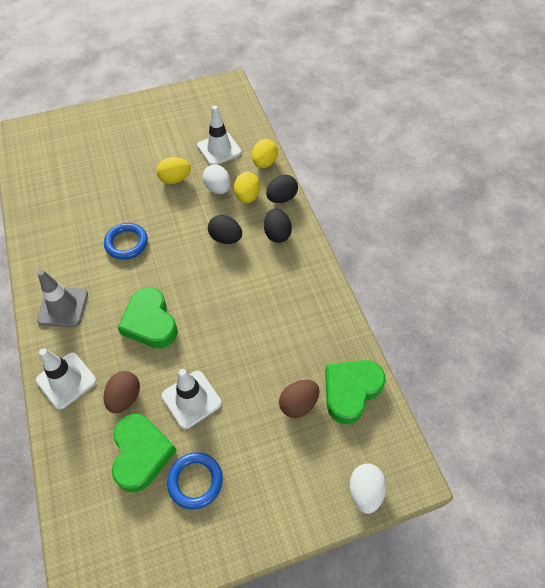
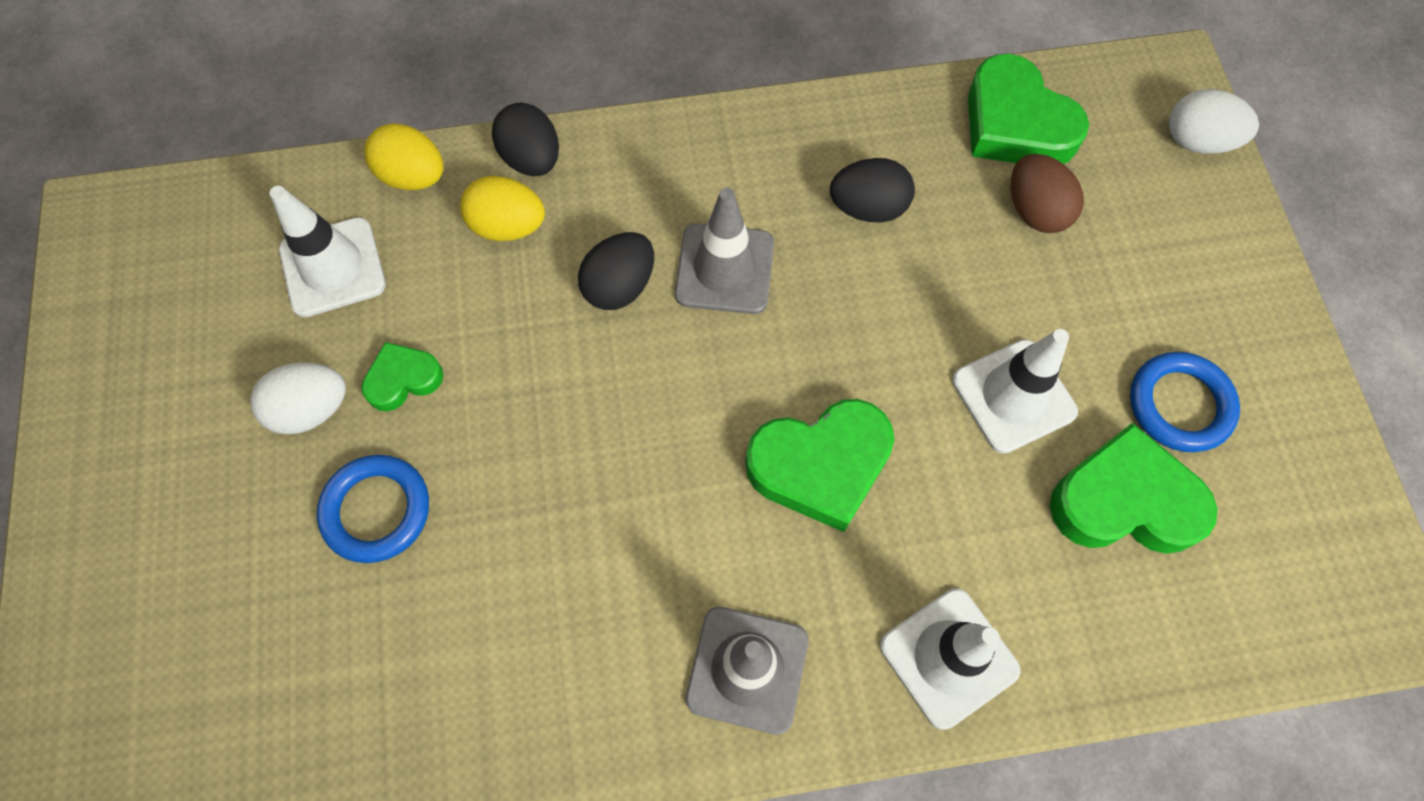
camera: 80 degrees left, 10 degrees up
(125, 397) = (1000, 528): brown egg -> none
(126, 243) = (583, 509): blue ring -> blue ring (376, 510)
(175, 179) = (403, 379): yellow egg -> green heart
(218, 188) = (464, 285): white egg -> white egg (311, 409)
(240, 274) = (724, 269): none -> grey traffic cone
(277, 234) = (631, 183): black egg -> black egg (868, 208)

